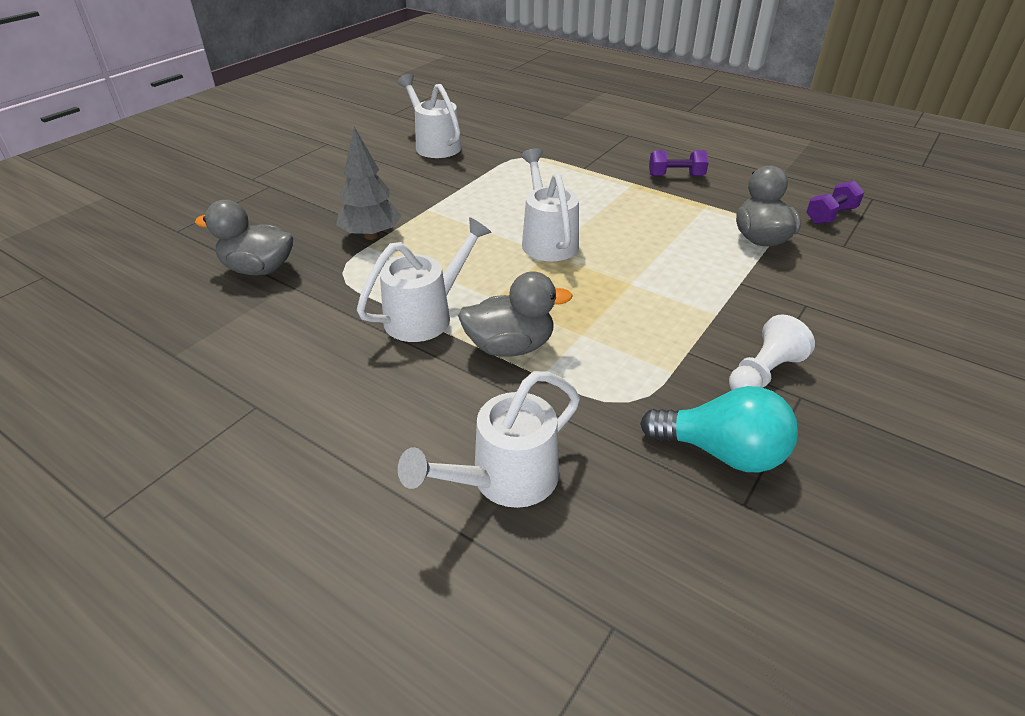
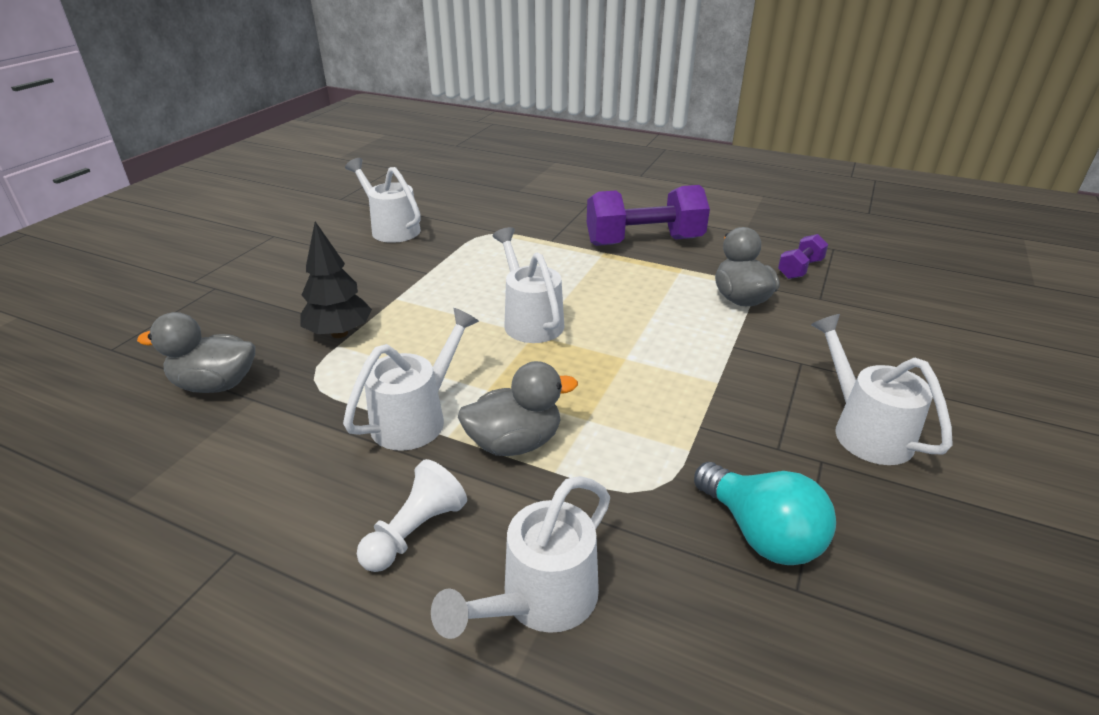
camera: 10 degrees left, 5 degrees down
(371, 235) = (339, 333): grey tree -> black tree
(676, 176) = (644, 241): purple dumbbell -> purple dumbbell, size x2.06
(722, 452) = (761, 533): turquoise light bulb -> turquoise light bulb turned 45 degrees clockwise
(763, 373) = (779, 440): white pawn -> white pawn (415, 531)
(853, 373) = (864, 429): none -> white watering can

